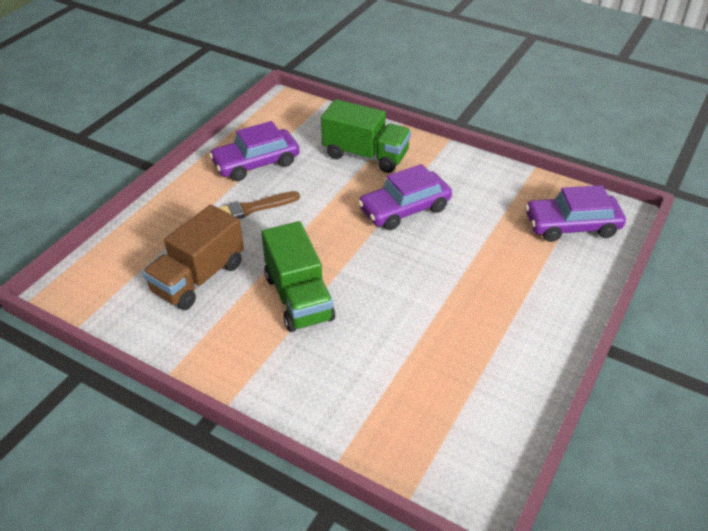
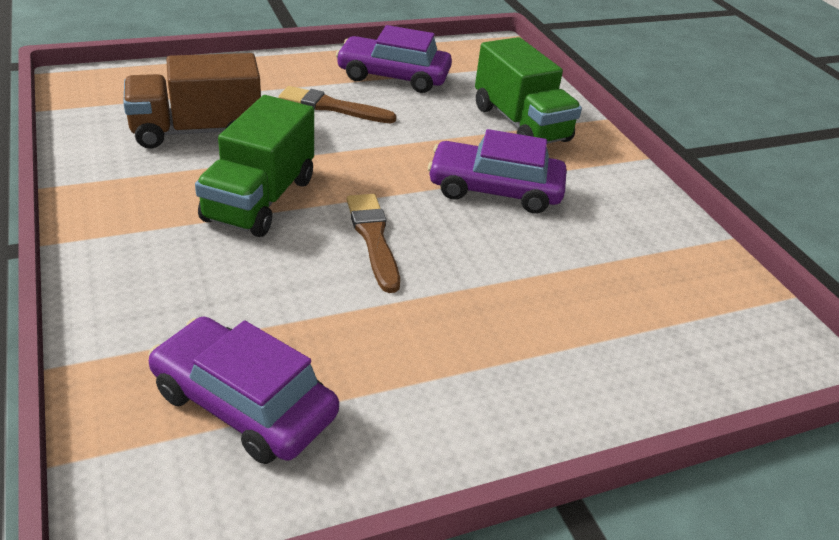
camera: 35 degrees right, 5 degrees down
(385, 280) = (373, 238): none -> brown brush
(571, 226) = (702, 324): purple car -> purple car (244, 404)

